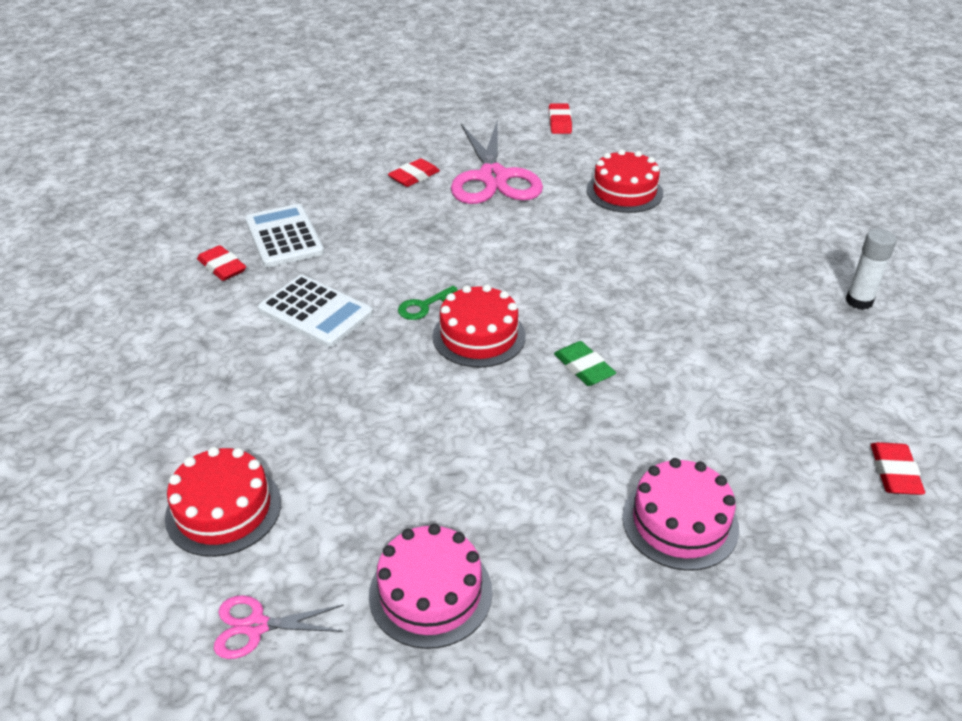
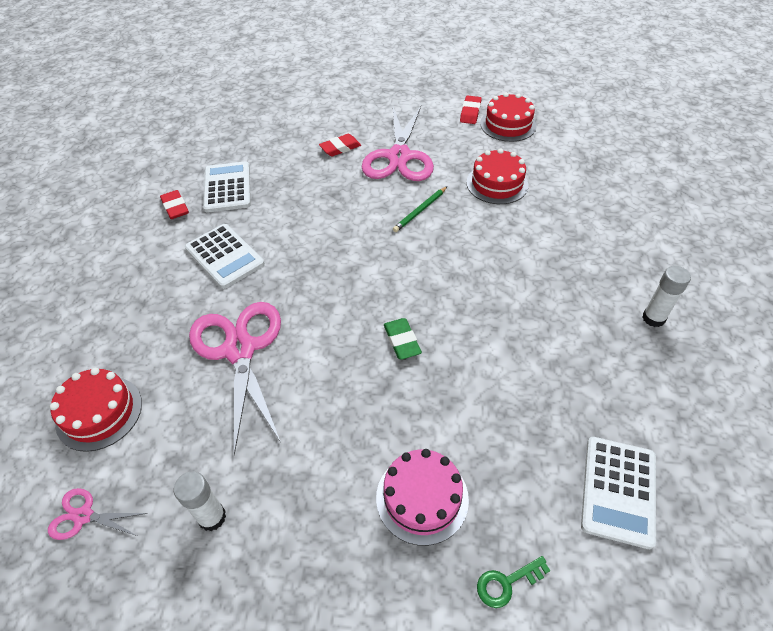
camera: 15 degrees right, 10 degrees up
(383, 409) = (240, 350): none -> pink scissors
(424, 306) = (303, 264): green key -> green key (506, 583)
(430, 593) = (212, 517): pink cake -> white glue stick
(479, 336) = (334, 297): red cake -> red cake (508, 124)
(545, 231) = (420, 211): none -> green pencil
(894, 473) = (618, 491): red eraser -> white calculator

